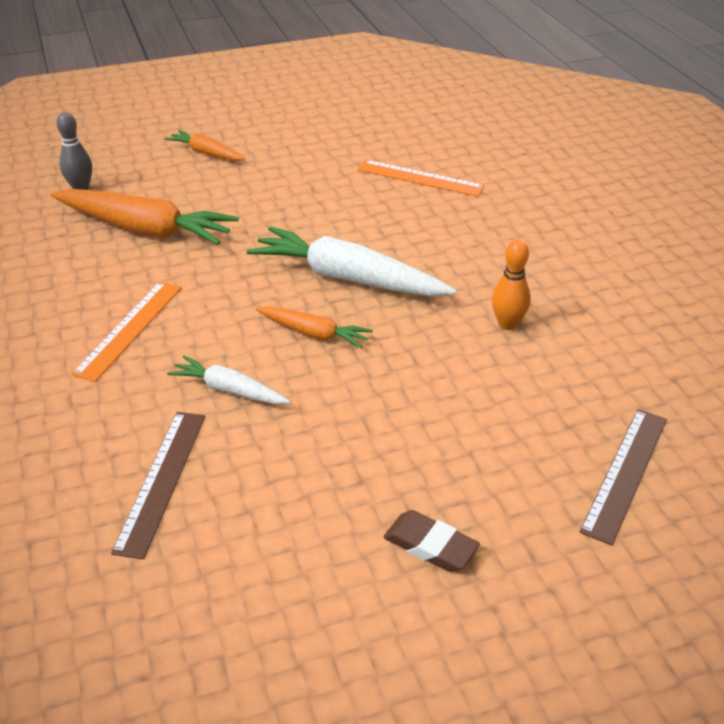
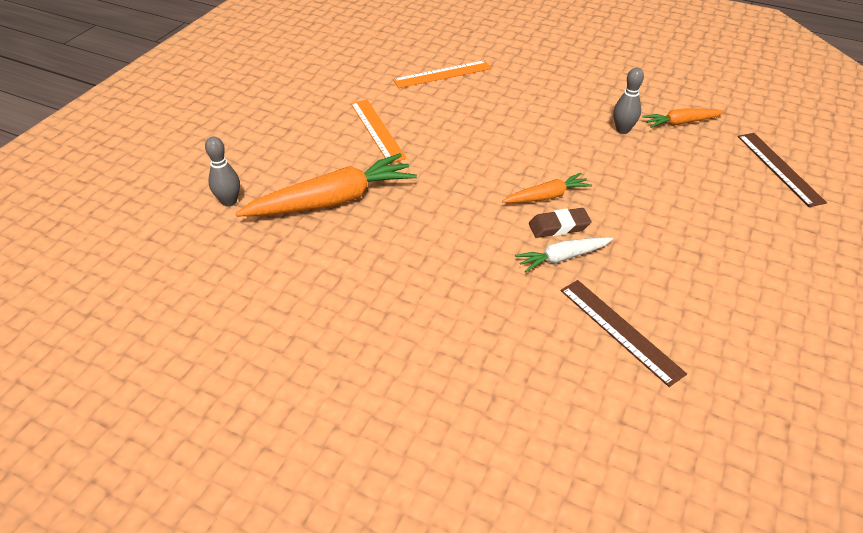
camera: 45 degrees left, 5 degrees up
(129, 329) = (443, 266): orange ruler -> orange ruler (377, 130)
(206, 153) = (278, 128): orange carrot -> orange carrot (680, 123)
(347, 278) = (508, 155): white carrot -> none
(430, 546) = (775, 259): brown eraser -> brown eraser (559, 226)
(507, 324) = (622, 130): orange bowling pin -> grey bowling pin

